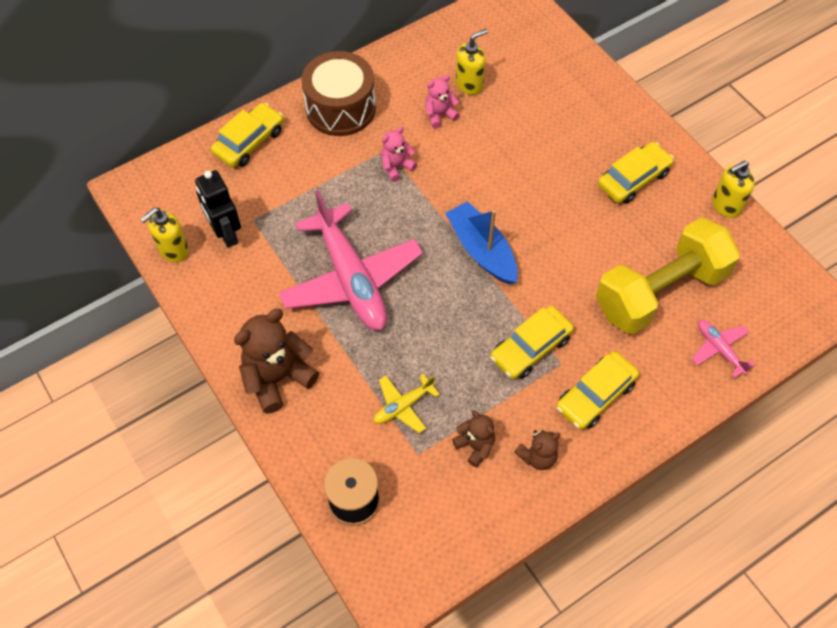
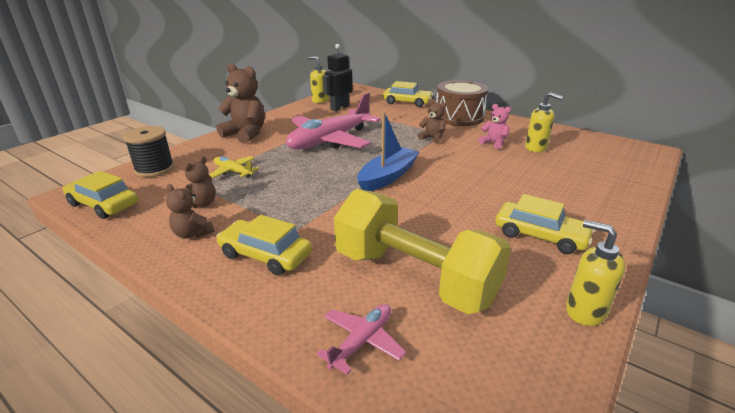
camera: 70 degrees right, 30 degrees down
(396, 167) = (432, 138): pink teddy bear -> brown teddy bear
(530, 348) = (305, 212): yellow car -> yellow car (103, 204)

